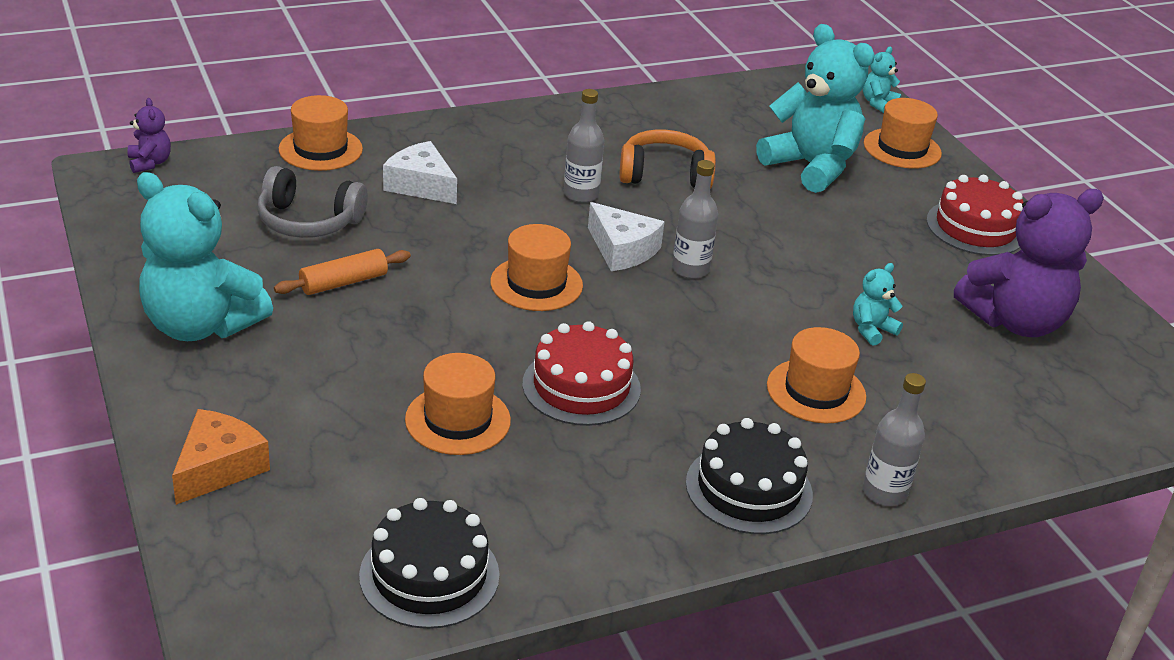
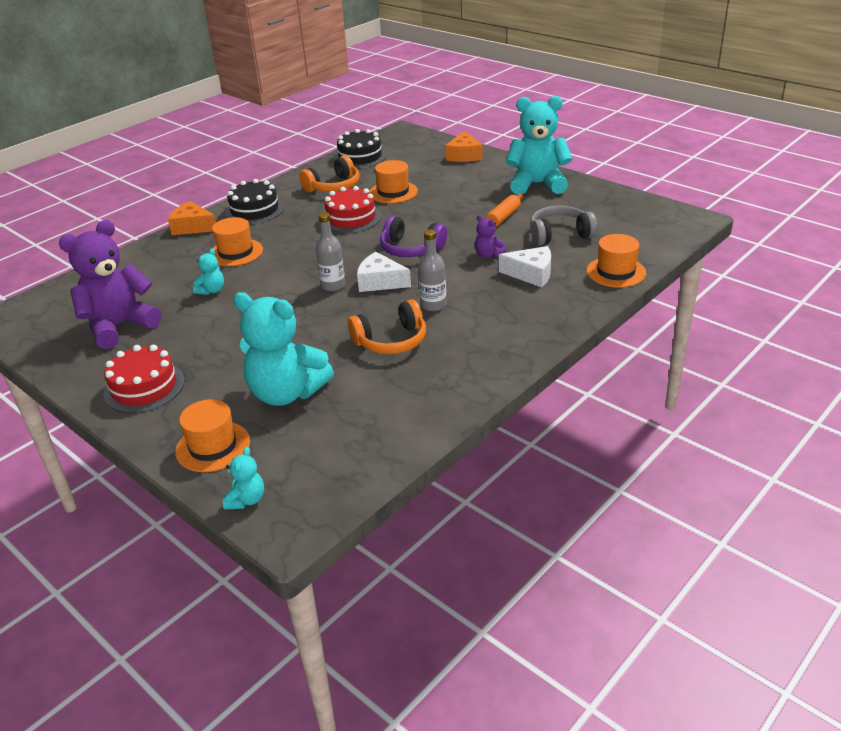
camera: 160 degrees right, 0 degrees up
(150, 163) = (684, 230): purple teddy bear -> purple teddy bear (488, 255)
(536, 284) = (411, 249): orange hat -> purple headphones
(556, 491) = (333, 187): none -> orange headphones
(884, 492) = (192, 227): grey bottle -> orange cheese

